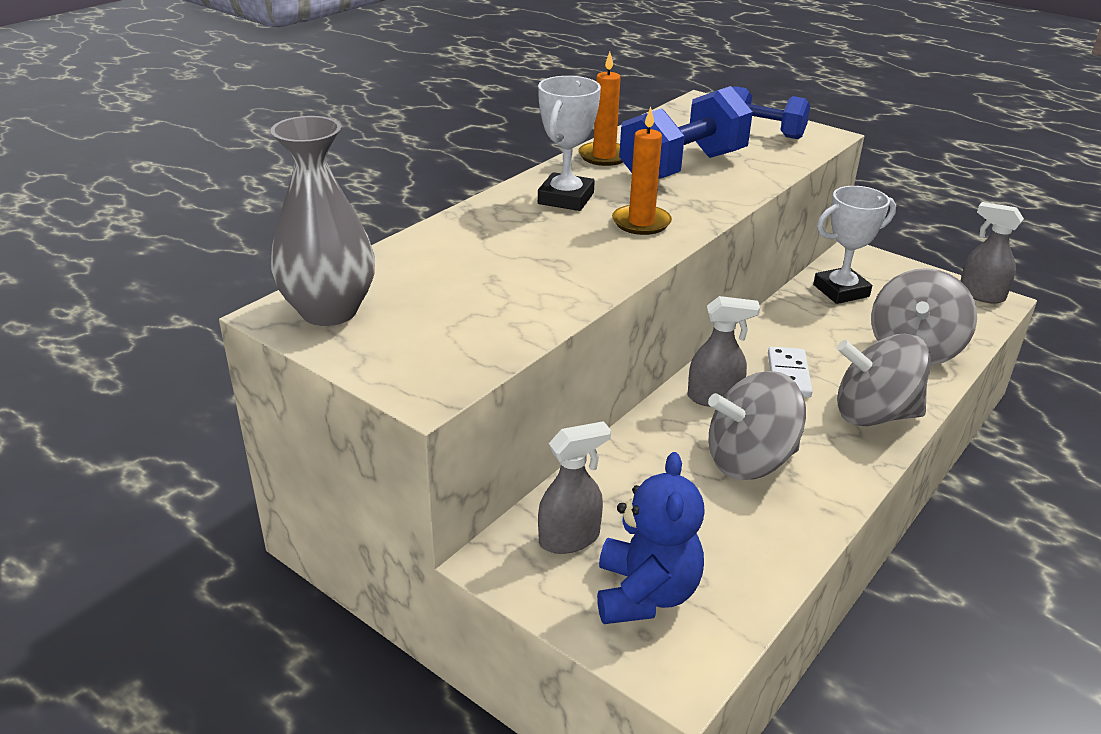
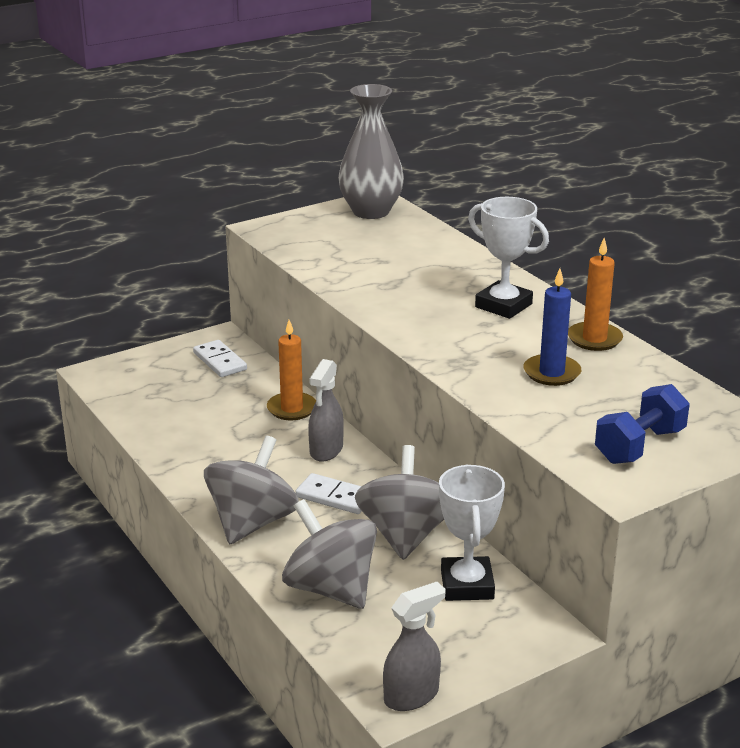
camera: 110 degrees right, 5 degrees down
(570, 538) = (220, 361): grey spray bottle -> white domino
(641, 223) = (439, 327): orange candle -> orange candle (292, 409)
(645, 594) = (156, 375): blue teddy bear -> none
(683, 167) = (551, 373): blue dumbbell -> blue candle
(750, 461) = (241, 444): grey spinning top -> grey spinning top (405, 534)

